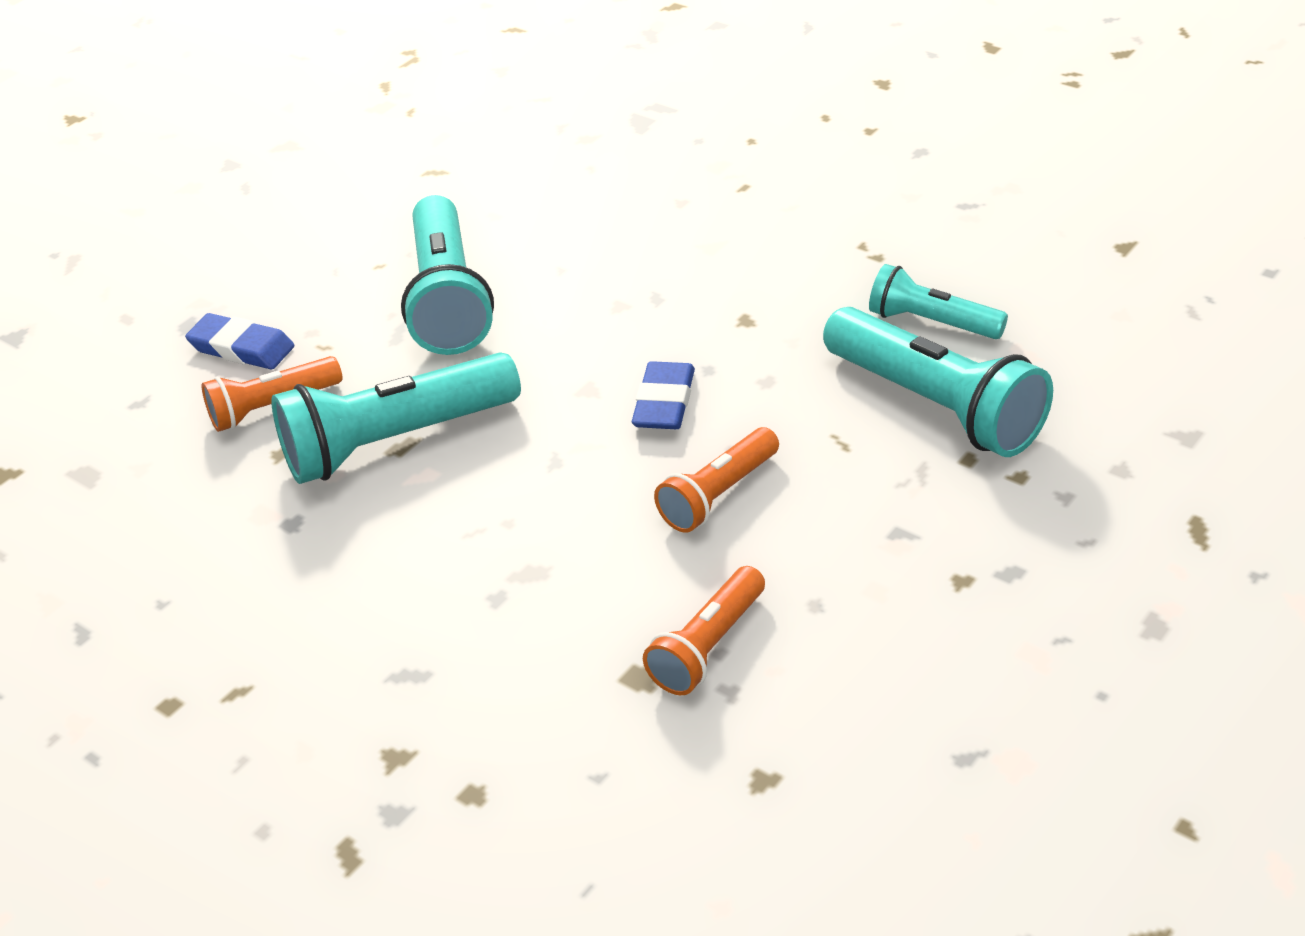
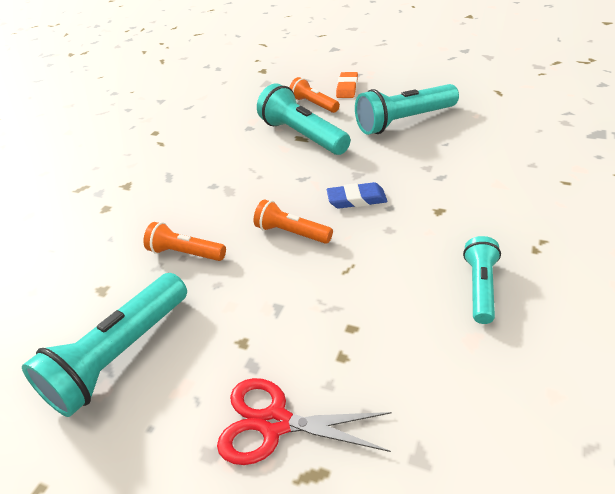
camera: 75 degrees right, 0 degrees up
(242, 348) = (347, 88): blue eraser -> orange eraser
(936, 406) = (396, 304): turquoise flashlight -> turquoise flashlight (119, 355)
(1117, 556) = (275, 423): none -> red scissors

